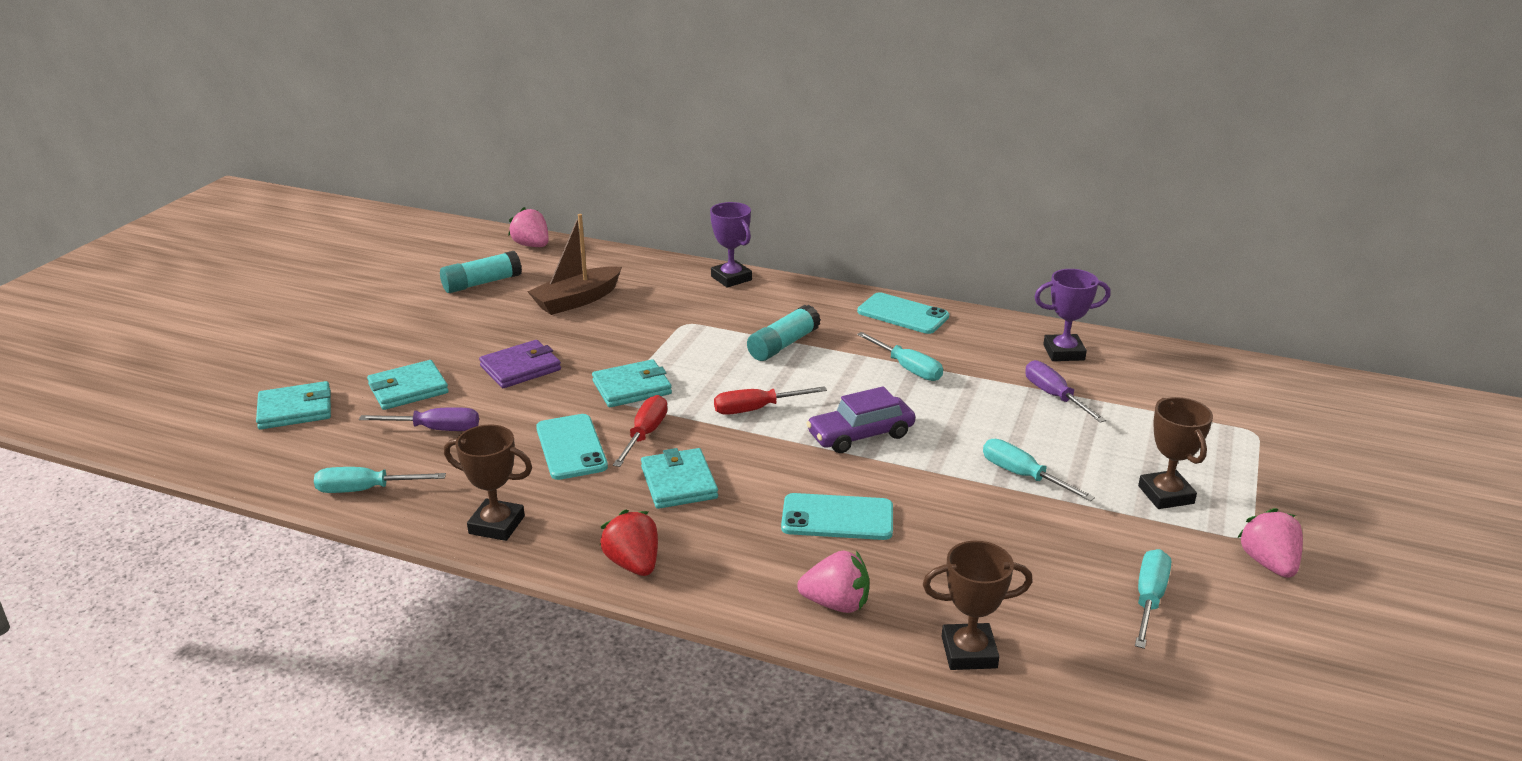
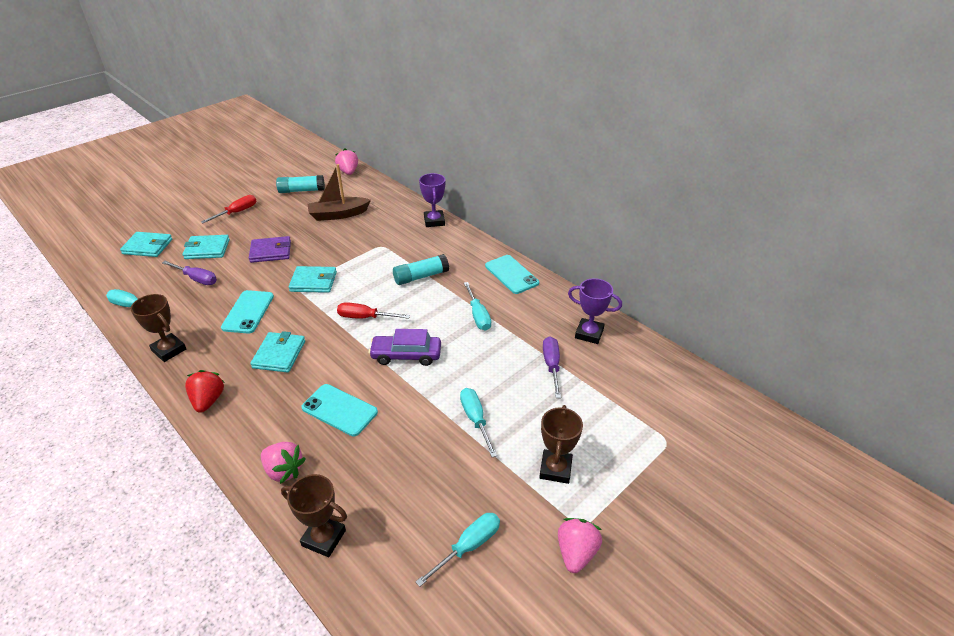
camera: 25 degrees right, 10 degrees up
(645, 434) = (292, 315): red screwdriver -> red screwdriver (237, 212)

